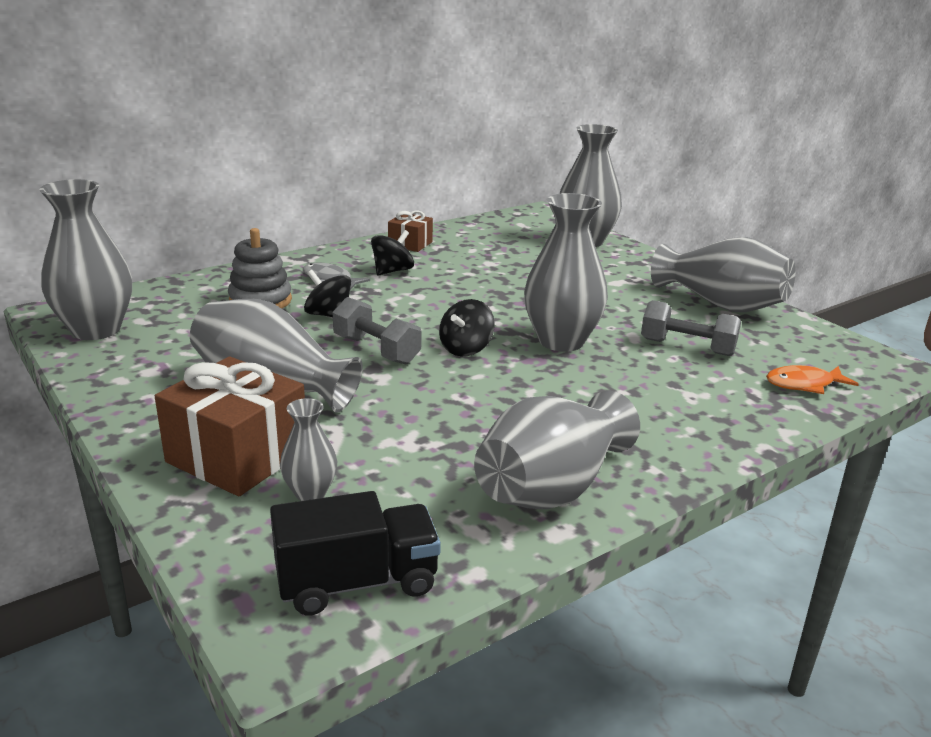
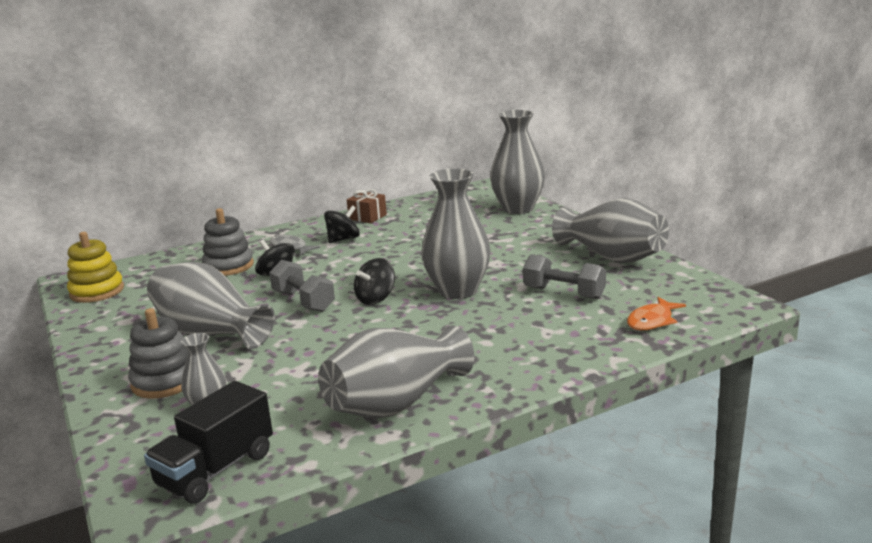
camera: 10 degrees right, 5 degrees down
(96, 330) = (97, 291): grey vase -> yellow stacking toy
(237, 456) = (165, 381): brown gift -> grey stacking toy
(357, 582) = (216, 470): black truck -> black truck turned 135 degrees clockwise
(804, 384) = (652, 321): orange fish -> orange fish turned 45 degrees counterclockwise

